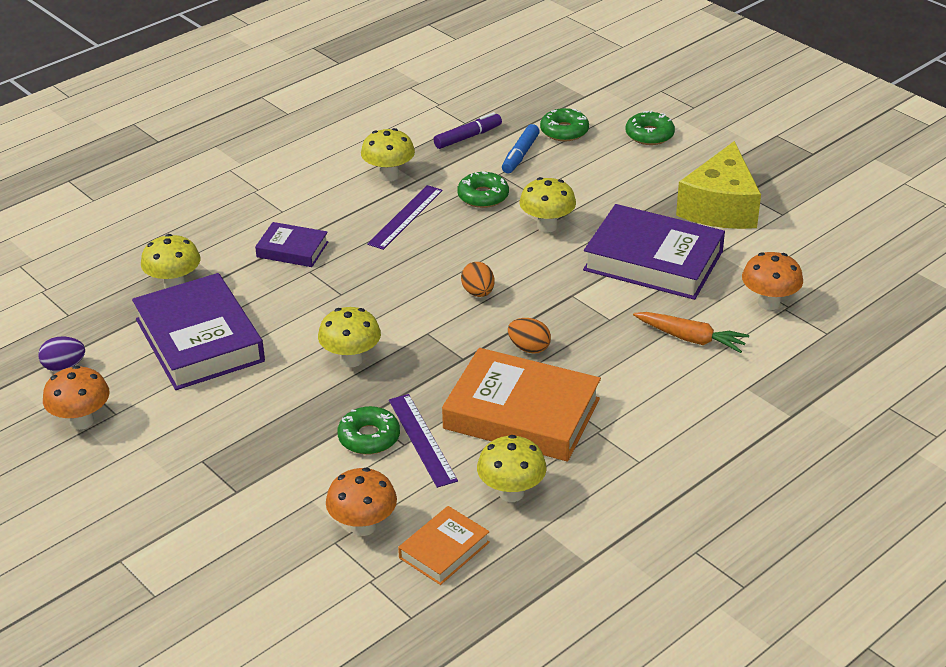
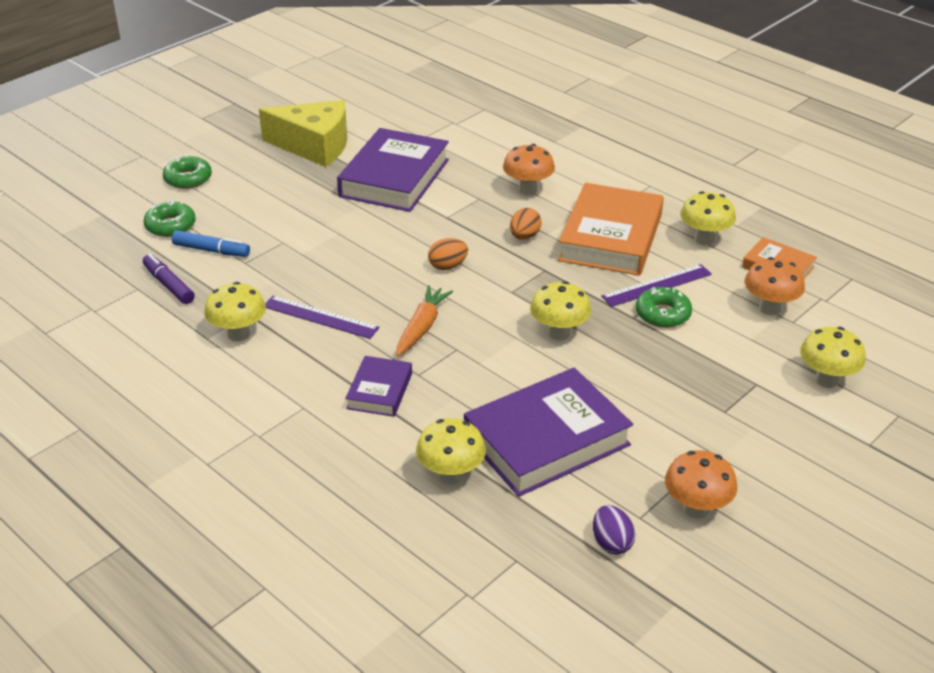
camera: 95 degrees left, 0 degrees up
(483, 196) = (286, 270): green donut -> none
(547, 226) = (340, 232): yellow mushroom -> yellow mushroom (826, 380)
(690, 338) = (499, 162): orange carrot -> orange carrot (422, 327)
(769, 303) = (450, 129): orange mushroom -> orange mushroom (528, 190)

